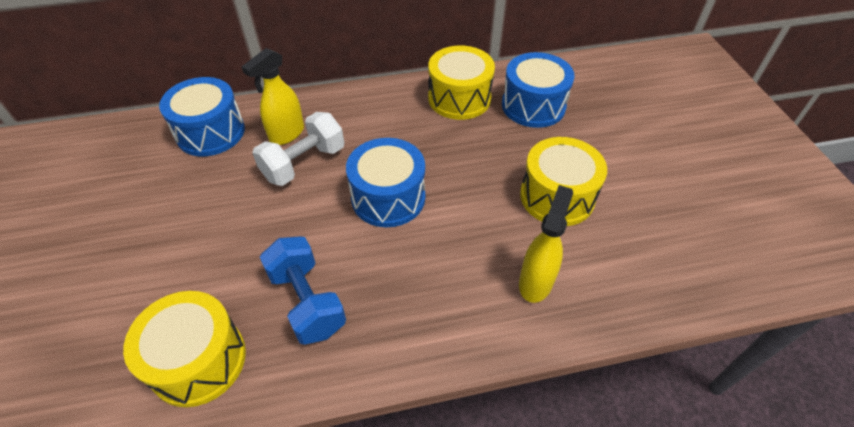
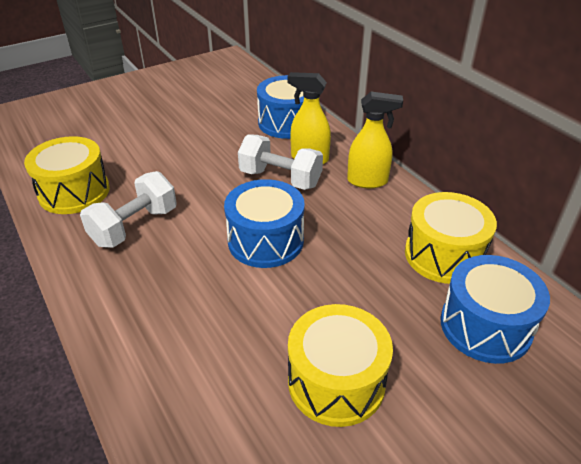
camera: 70 degrees right, 10 degrees down
(307, 301) = (134, 226): blue dumbbell -> white dumbbell
(536, 282) = (198, 384): yellow spray bottle -> yellow spray bottle (368, 181)

